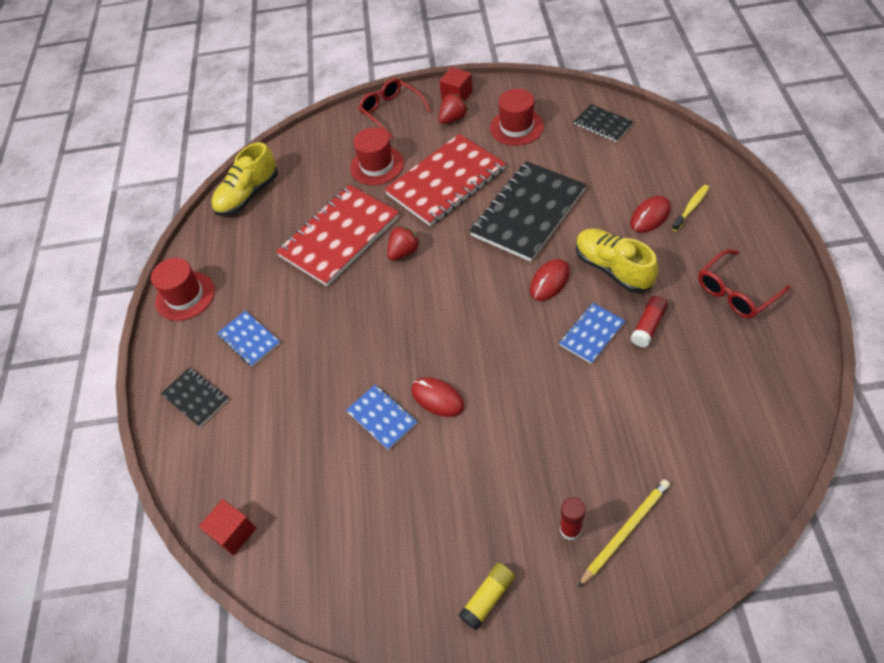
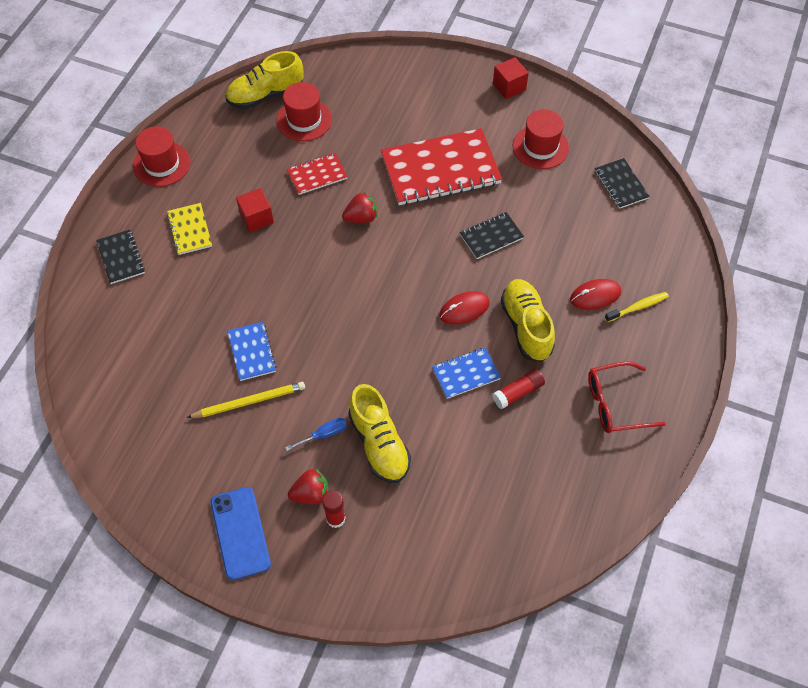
camera: 20 degrees right, 5 degrees up
(233, 532) = (88, 381): red cube -> red cube (256, 218)
(249, 339) = (190, 230): blue notebook -> yellow notebook
(339, 237) = (317, 175): red notebook -> red notebook, size x0.49
(377, 165) = (392, 122): red hat -> red hat (304, 120)
(391, 111) = (439, 73): red glasses -> none
(437, 398) = (305, 360): red mouse -> none
(453, 119) = (489, 109): red strawberry -> red strawberry (311, 494)
(488, 598) = (240, 533): yellow glue stick -> blue phone
(503, 457) = (323, 435): none -> blue screwdriver
(528, 213) = (491, 236): black notebook -> black notebook, size x0.49
(560, 436) = (379, 443): none -> yellow shoe
(625, 531) = (376, 543): yellow pencil -> yellow pencil (249, 401)

